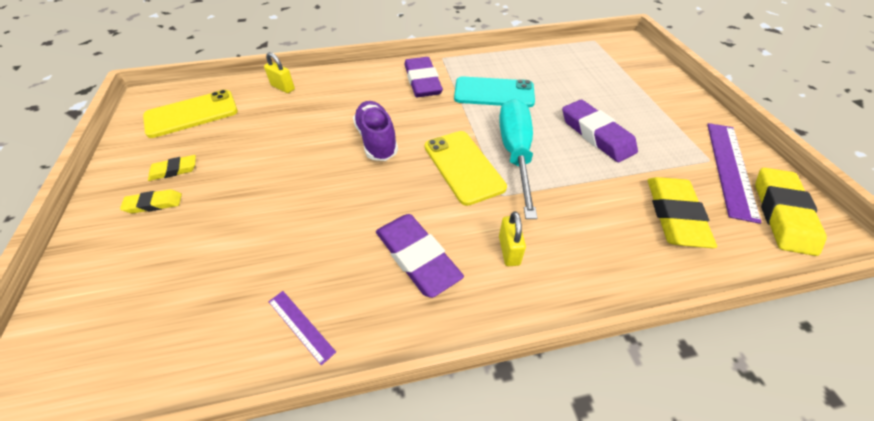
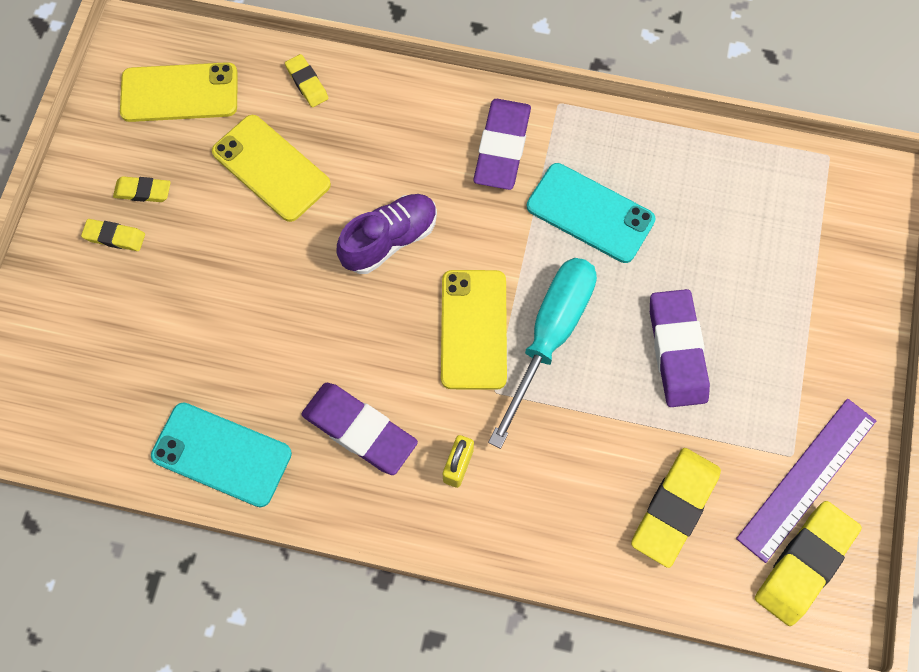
camera: 25 degrees right, 20 degrees up
(274, 131) = (271, 168): none -> yellow phone
(283, 87) = (307, 83): yellow padlock -> yellow eraser
(301, 326) = (221, 455): purple ruler -> turquoise phone
(377, 140) = (389, 240): purple shoe -> purple shoe turned 45 degrees clockwise
(417, 257) = (359, 430): purple eraser -> purple eraser turned 45 degrees counterclockwise

